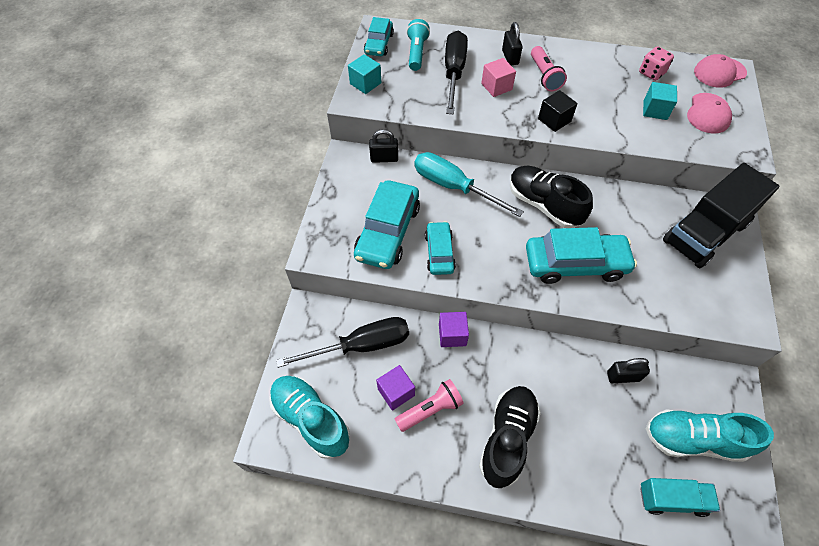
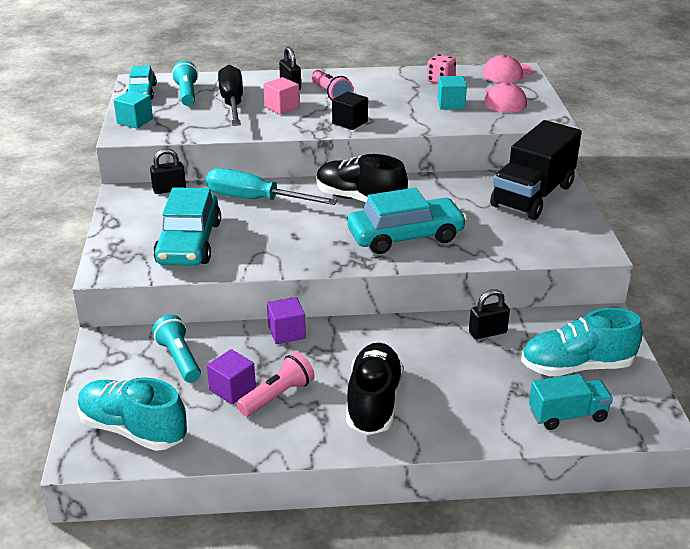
camera: 15 degrees left, 25 degrees down
(361, 345) = (179, 359): black screwdriver -> turquoise flashlight
(439, 252) = (253, 249): turquoise car -> none

